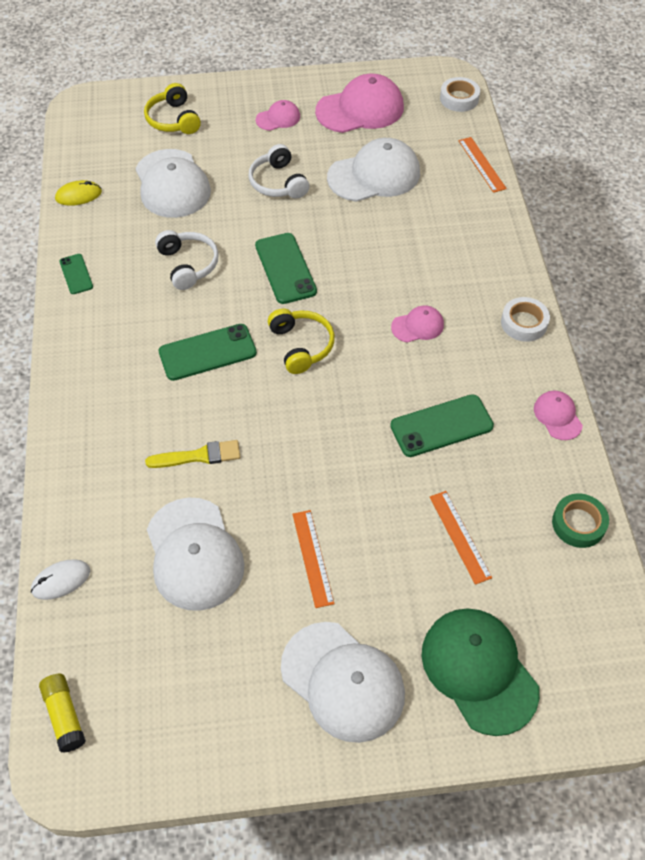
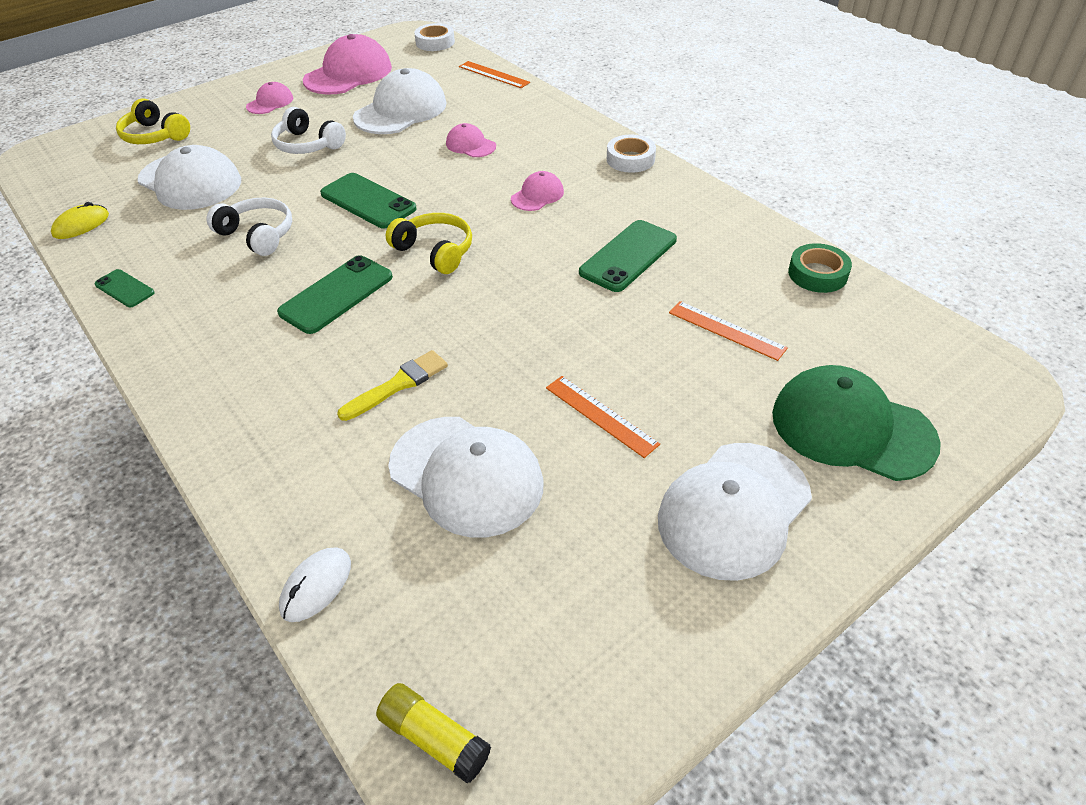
camera: 30 degrees left, 10 degrees down
(343, 681) = (734, 509): white cap -> white cap turned 120 degrees clockwise
(557, 416) = (722, 208): pink cap -> pink cap (470, 145)

